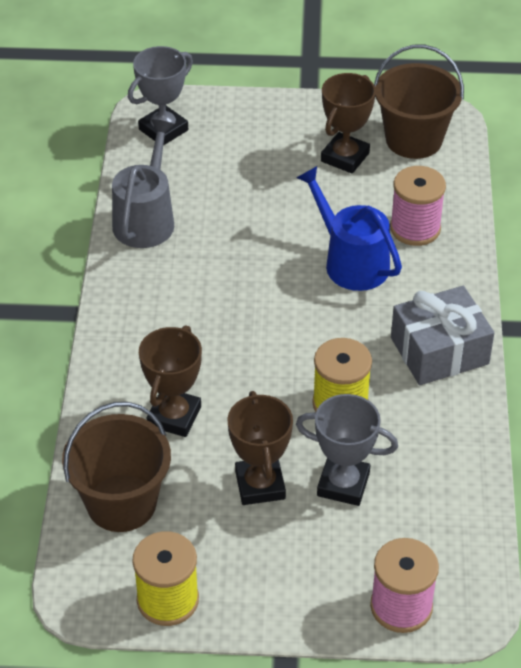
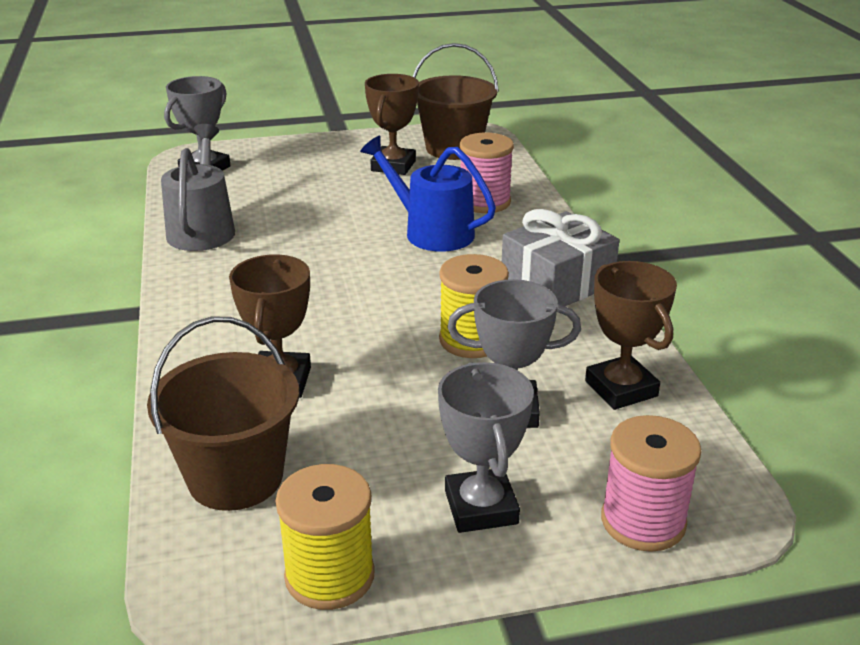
camera: 15 degrees left, 15 degrees down
(260, 485) = (409, 428): brown trophy -> brown trophy (621, 389)
(289, 568) = (481, 507): none -> grey trophy

